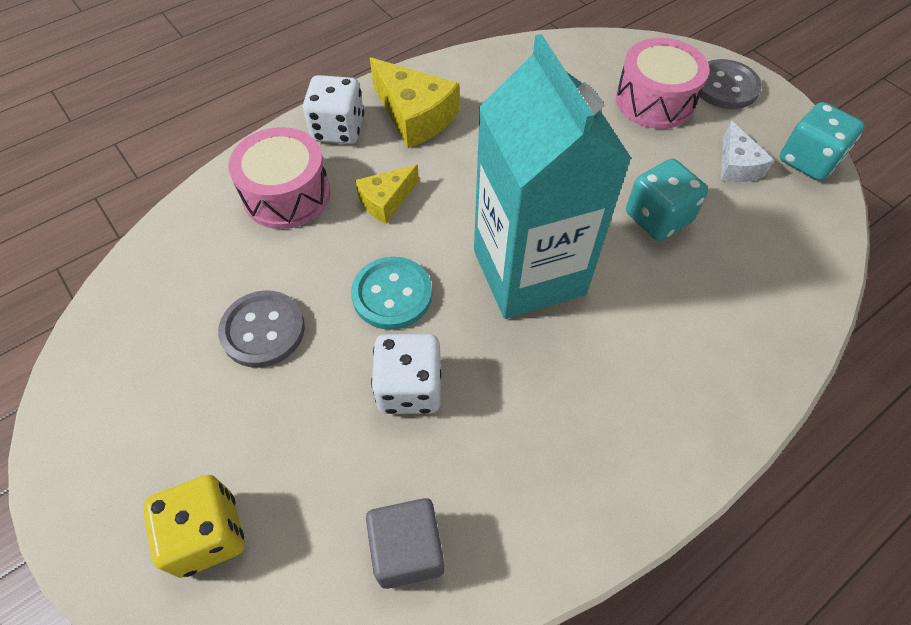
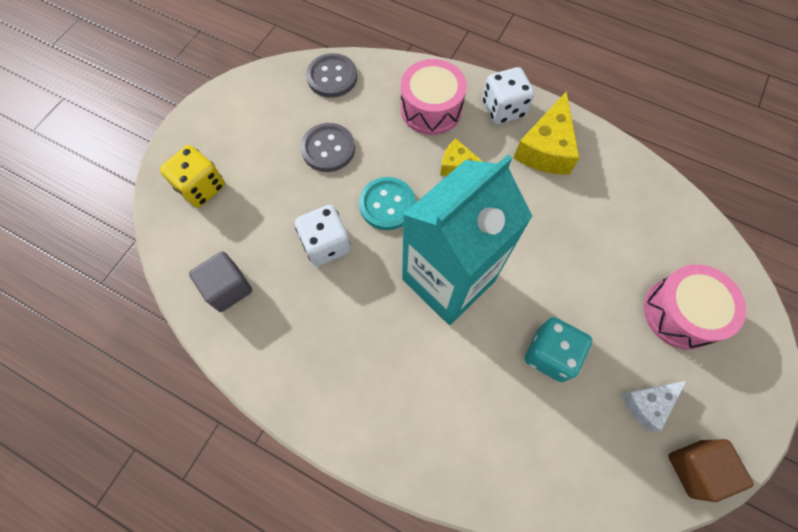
camera: 65 degrees right, 10 degrees up
(725, 87) = (742, 369): grey button -> grey button (332, 77)
(808, 160) = (695, 468): turquoise dice -> brown cube

